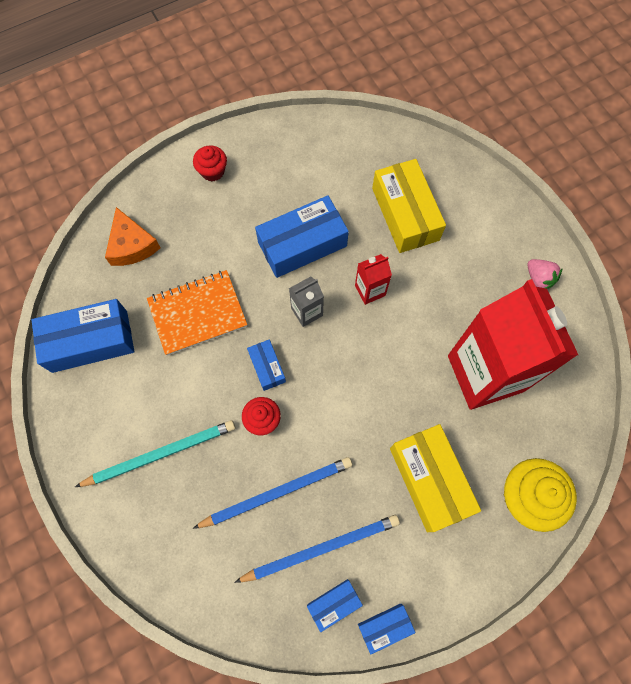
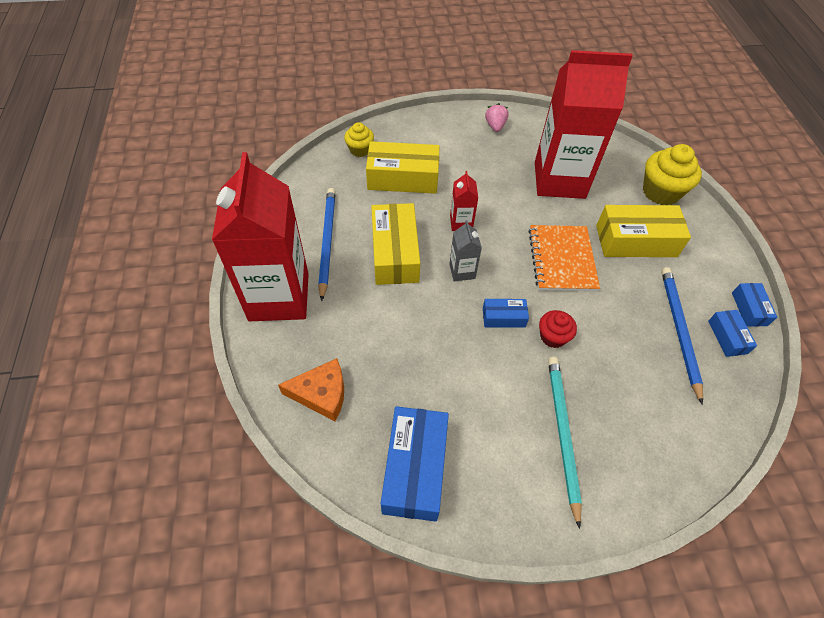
camera: 70 degrees left, 15 degrees down
(197, 313) = (427, 356): orange notebook -> orange notebook (562, 259)
(212, 171) = (279, 297): red cupcake -> red carton
(277, 492) = (623, 347): blue pencil -> blue pencil (327, 242)
(302, 244) = (395, 253): blue box -> yellow box
(424, 159) = (360, 150): none -> yellow cupcake
(539, 278) = (495, 126): pink strawberry -> pink strawberry turned 75 degrees counterclockwise

